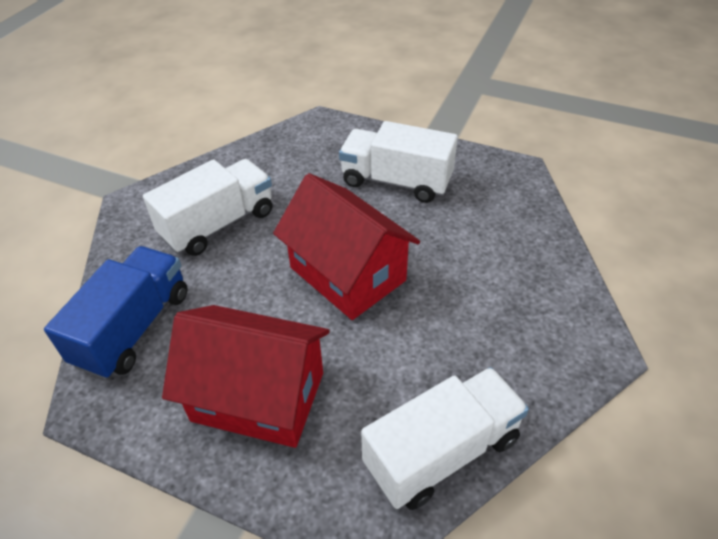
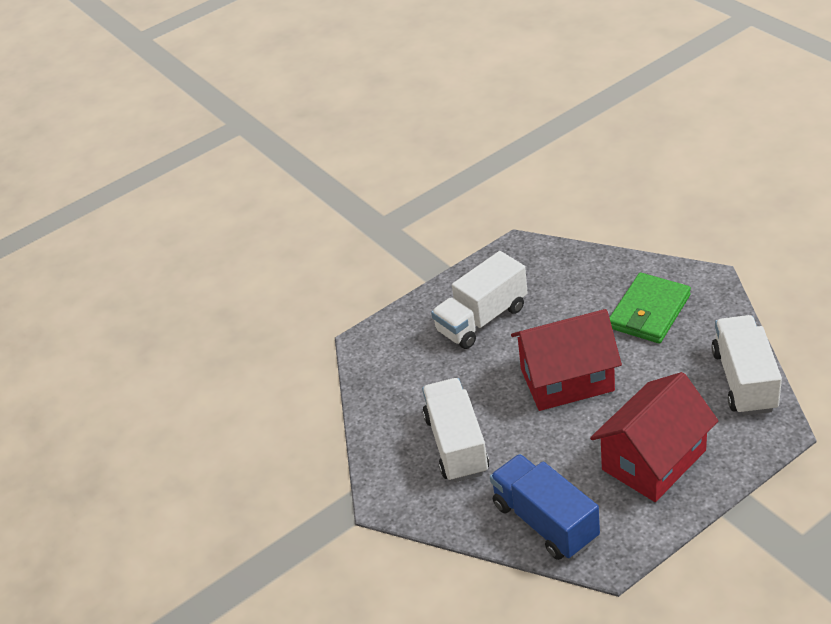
camera: 55 degrees left, 5 degrees down
(499, 308) = (649, 312): none -> green wallet

